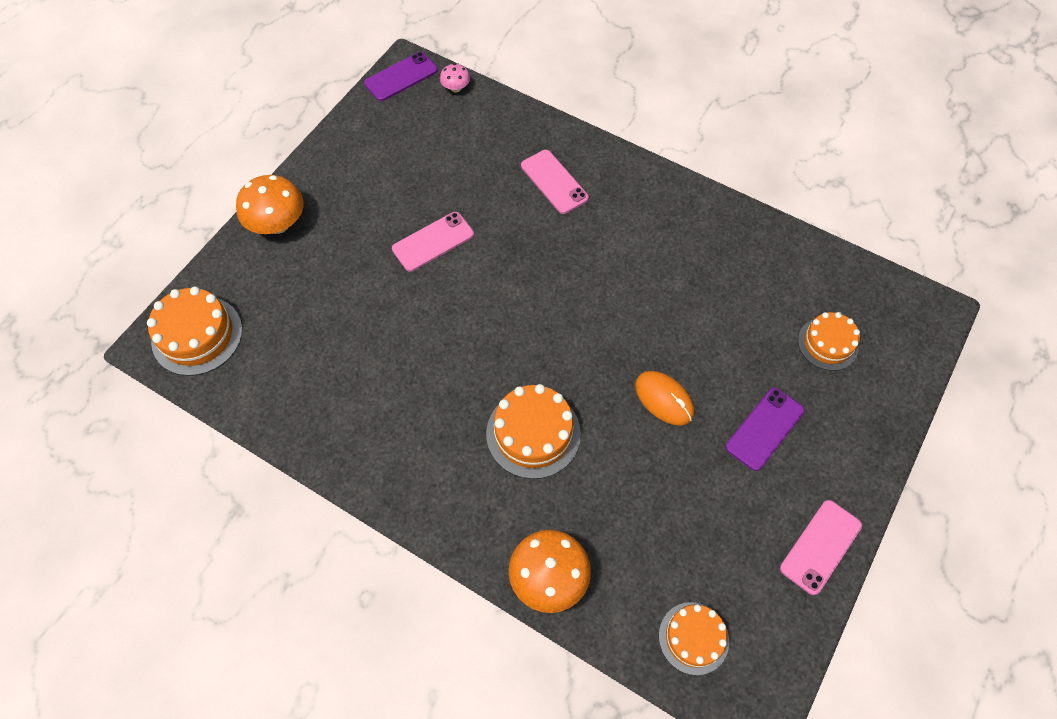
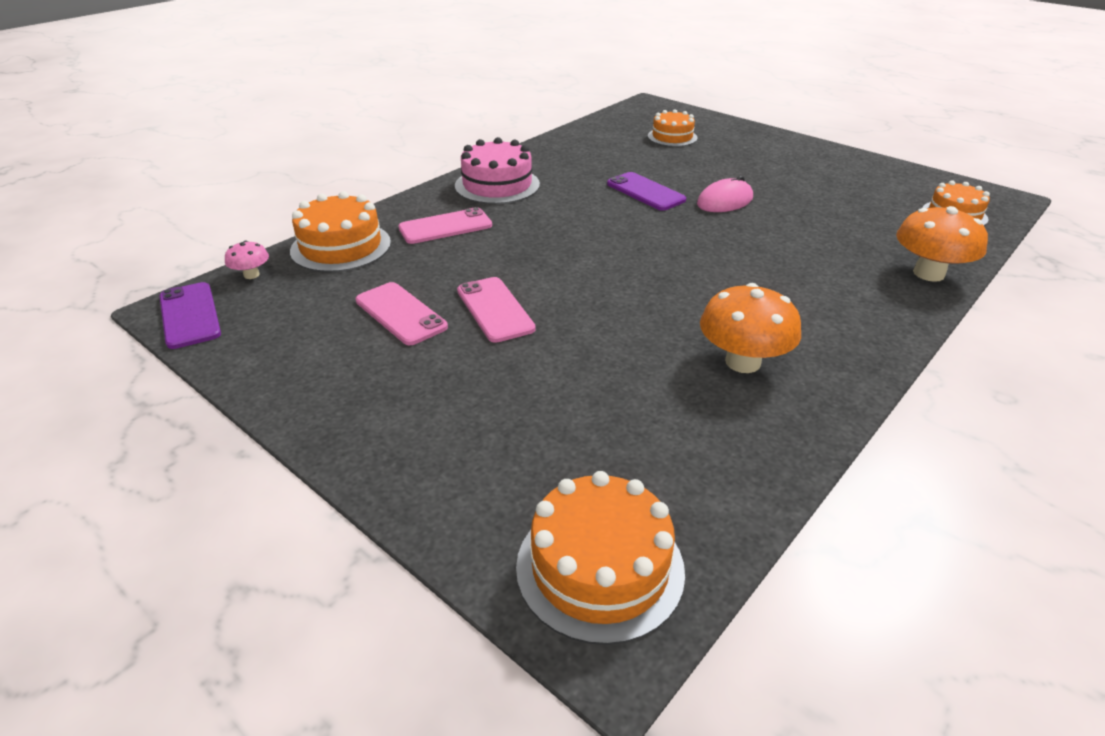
camera: 80 degrees left, 25 degrees down
(278, 224) = (396, 453): orange mushroom -> orange mushroom (742, 362)
(533, 433) = (768, 267): orange cake -> orange cake (341, 247)
(646, 201) = (497, 185): none -> pink cake
(664, 399) = (725, 201): orange mouse -> pink mouse
(764, 429) = (752, 167): purple phone -> purple phone (645, 192)
(820, 547) = (854, 161): pink phone -> pink phone (401, 314)

